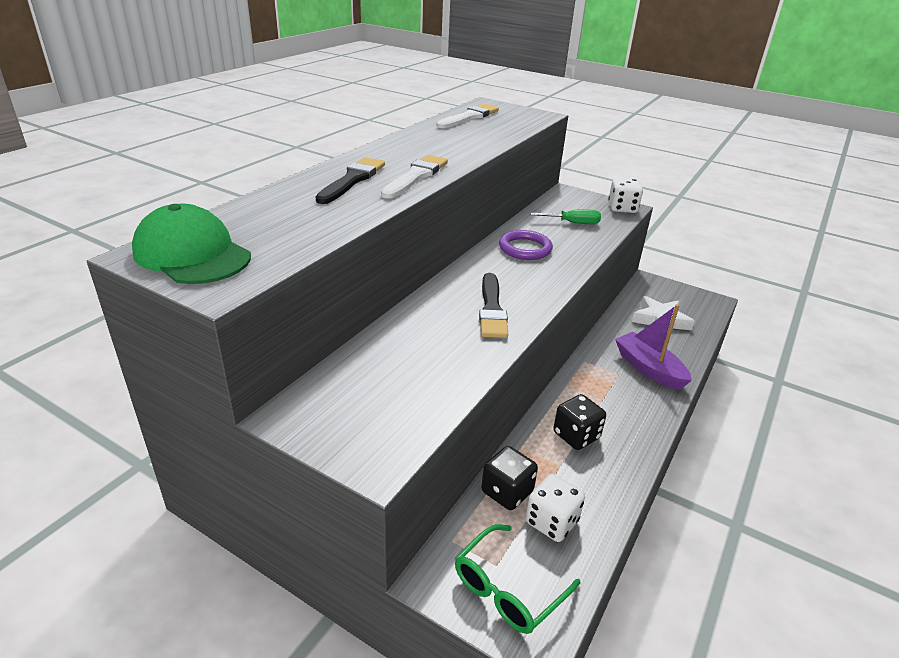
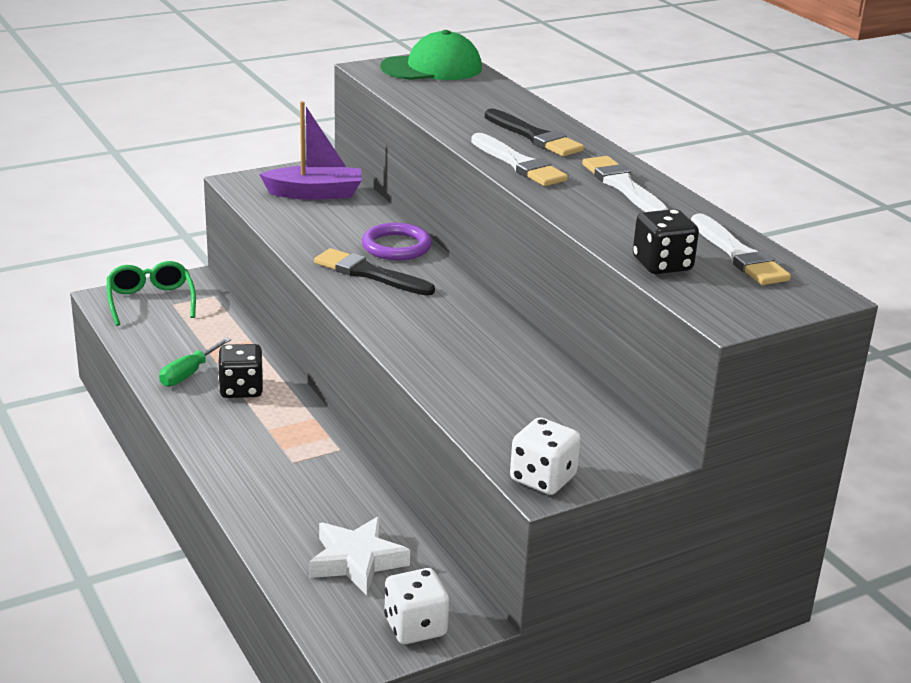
camera: 120 degrees right, 5 degrees down
(413, 146) = (623, 186): none -> white brush
(507, 492) = (226, 331): black dice -> black dice (662, 264)
(525, 248) = (479, 339): purple ring -> purple ring (396, 246)
(551, 522) = (174, 338): white dice -> white dice (415, 627)
(573, 223) = (524, 406): green screwdriver -> green screwdriver (189, 374)
(649, 368) = (277, 489): purple boat -> purple boat (315, 193)

